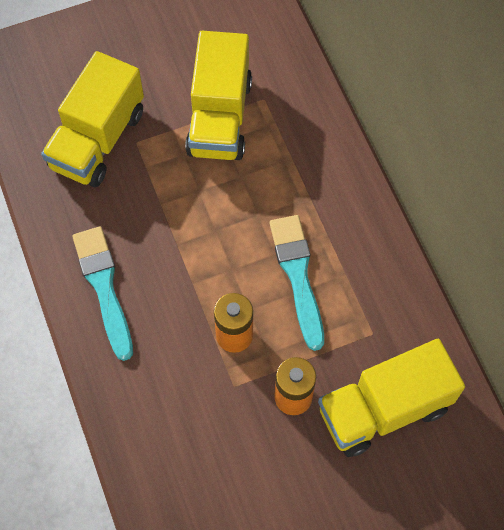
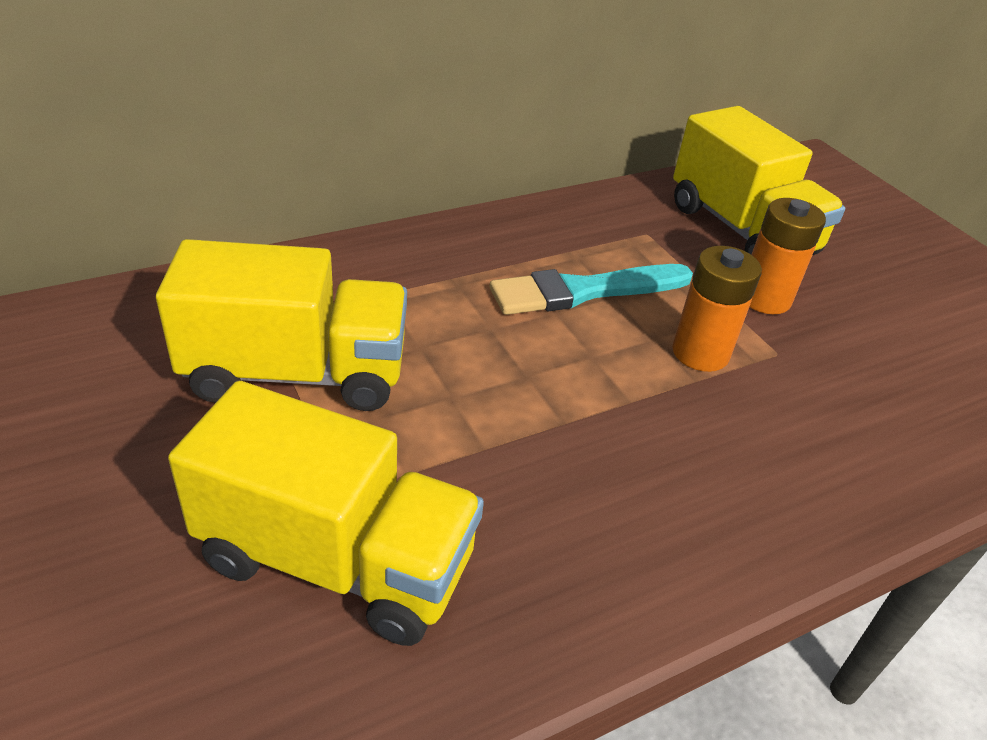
camera: 100 degrees left, 25 degrees down
(104, 287) = (676, 523): turquoise brush -> none

